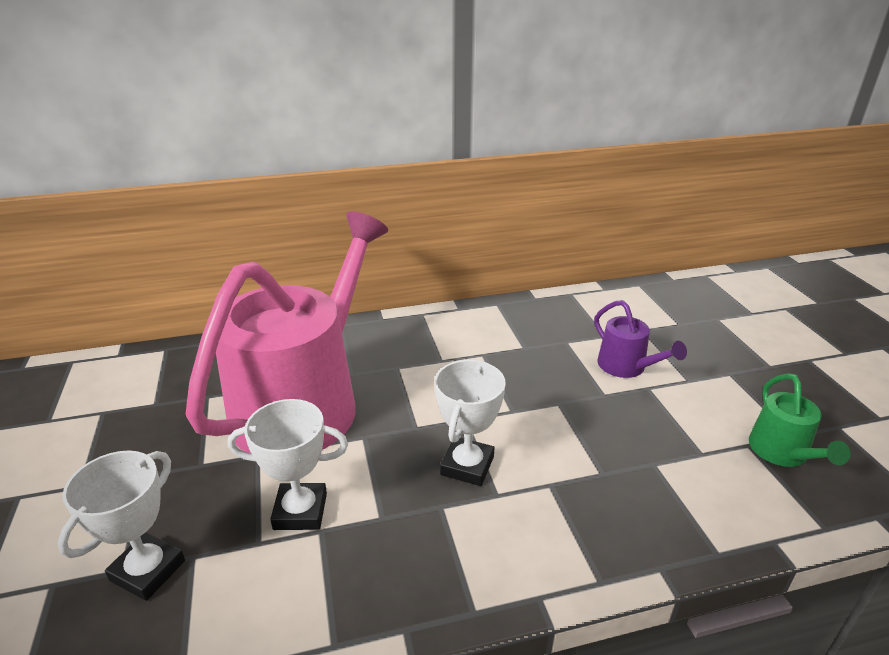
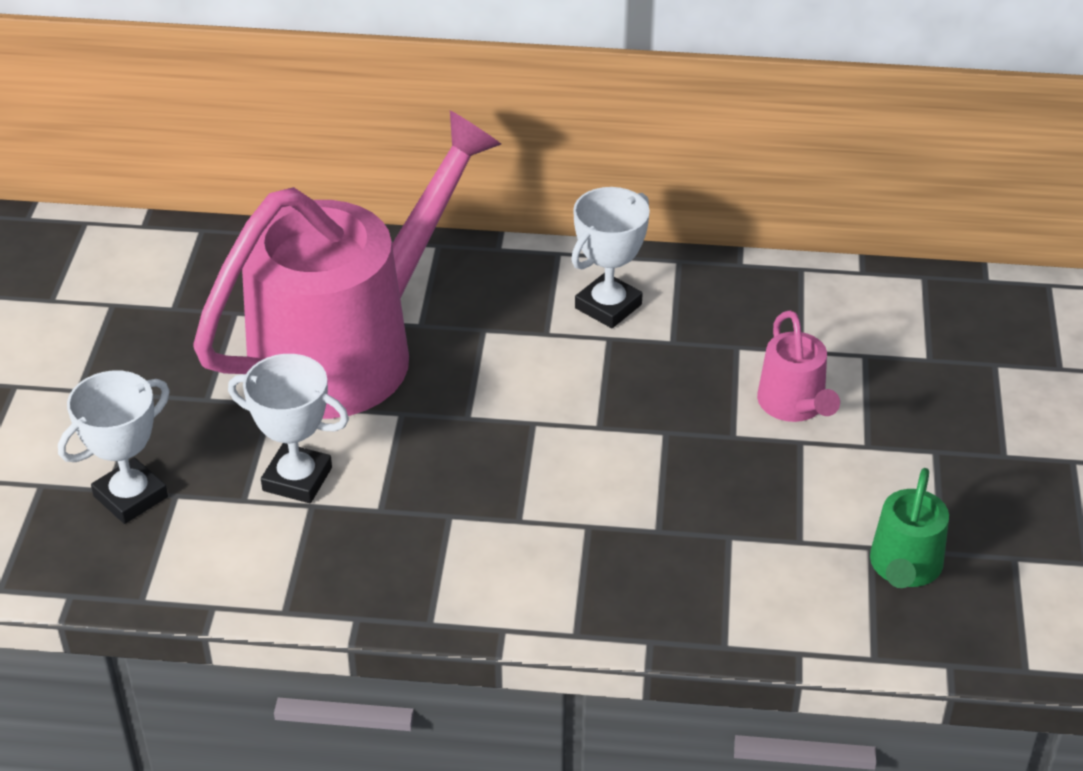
camera: 20 degrees right, 10 degrees up
(467, 466) = (504, 479): white trophy -> white trophy (608, 306)
(626, 367) = (794, 405): purple watering can -> pink watering can

